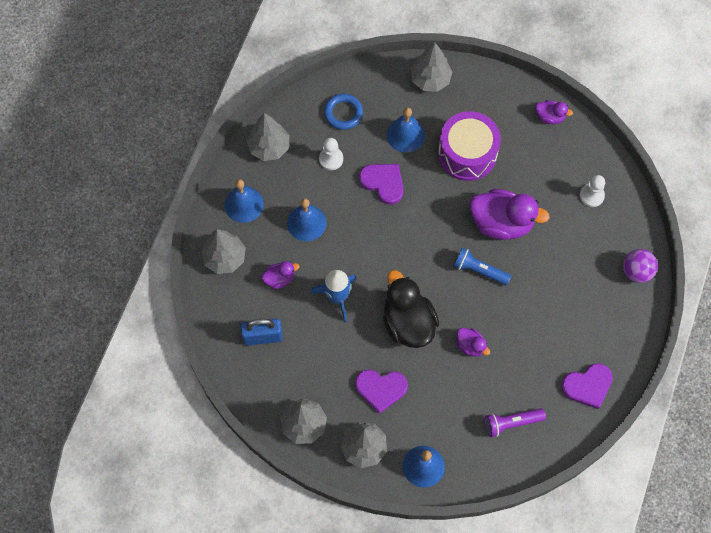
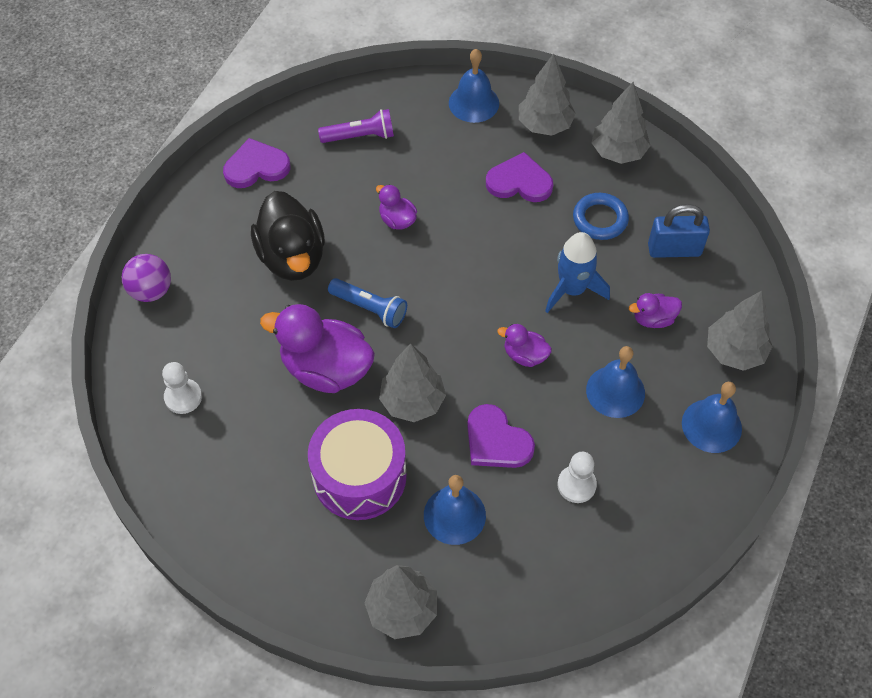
camera: 175 degrees left, 10 degrees down
(269, 147) = (676, 512): grey tree -> grey tree (412, 402)
(343, 113) = (554, 560): blue ring -> blue ring (600, 219)
(408, 323) = (477, 252): black duck -> black duck (292, 257)
(550, 117) = (214, 526): purple duck -> purple duck (525, 355)

